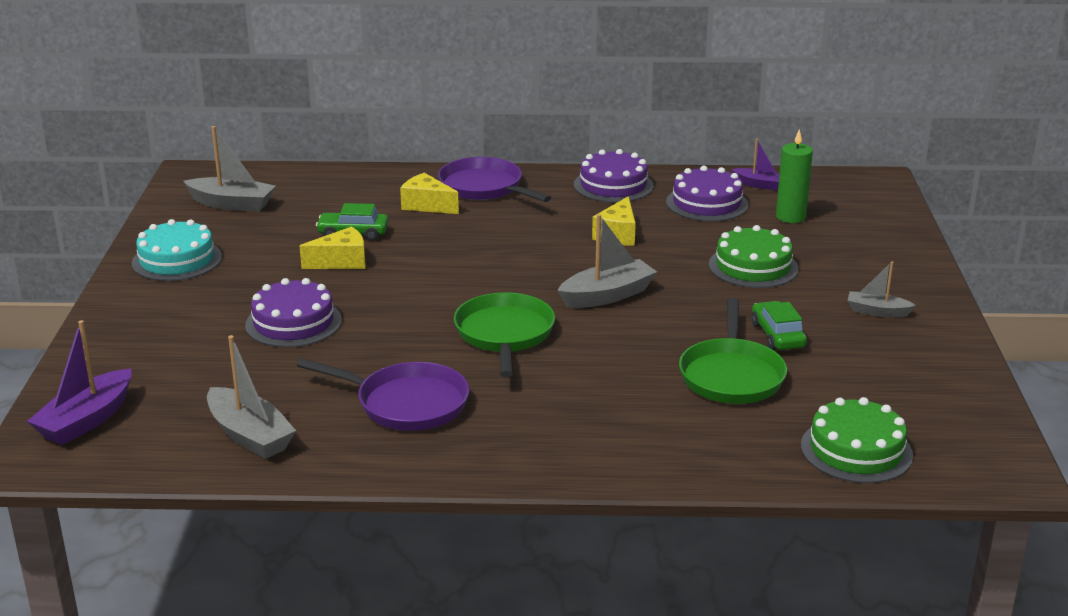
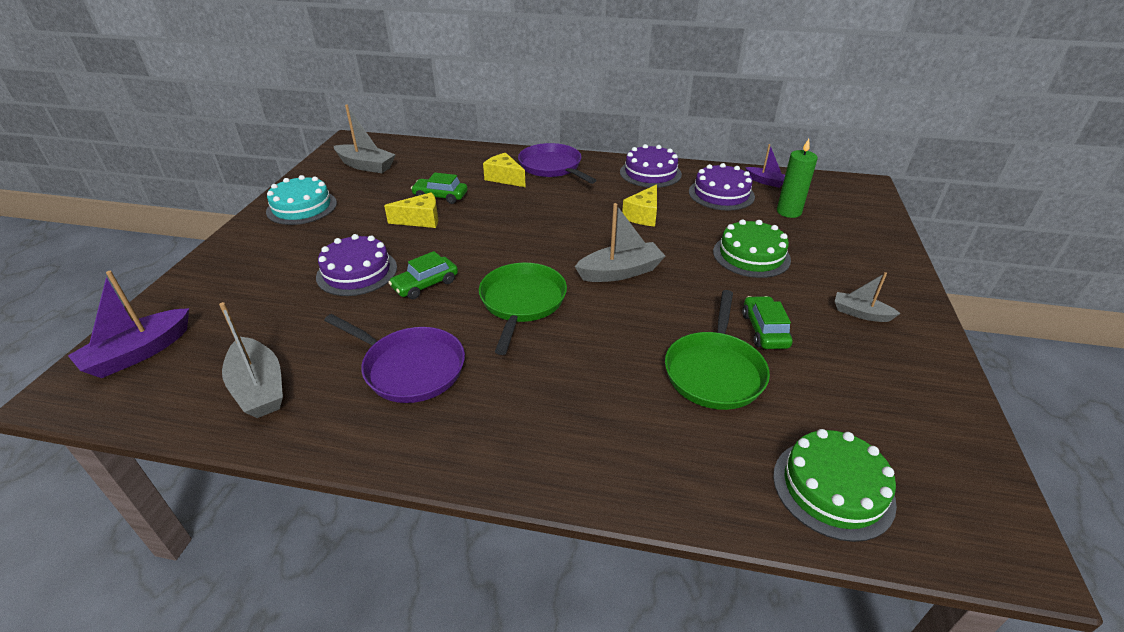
camera: 10 degrees right, 10 degrees up
(383, 328) = (425, 284): none -> green car

